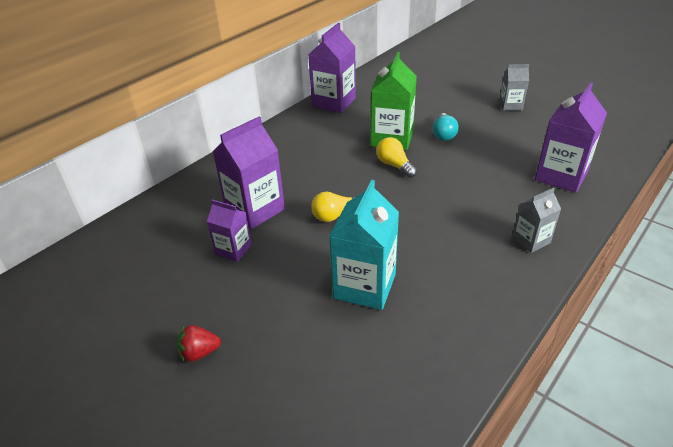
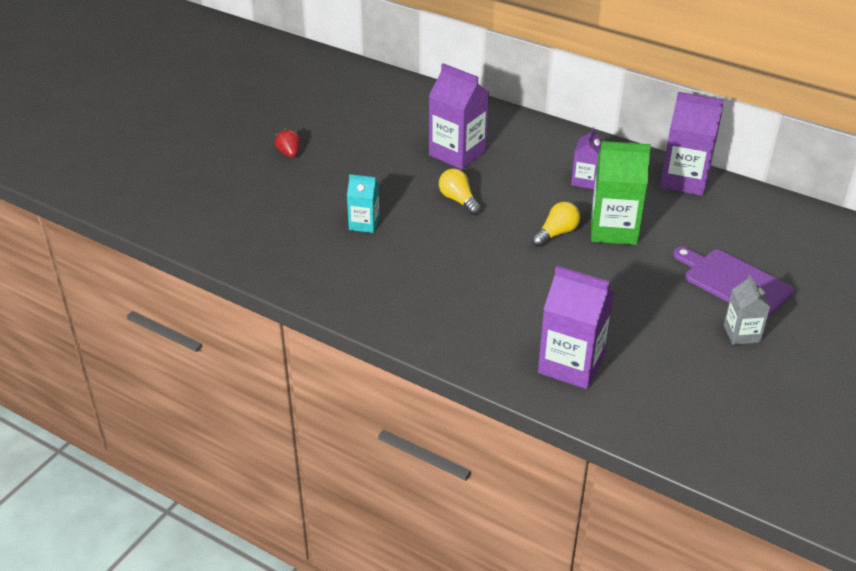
camera: 80 degrees right, 0 degrees up
(233, 250) = (400, 150): purple carton -> purple carton (585, 180)
(364, 286) = (364, 224): turquoise carton -> turquoise carton, size x0.57
(443, 134) = (638, 270): turquoise light bulb -> none
(456, 101) = (734, 282): none -> purple cutting board
(531, 240) = (442, 328): grey carton -> none

